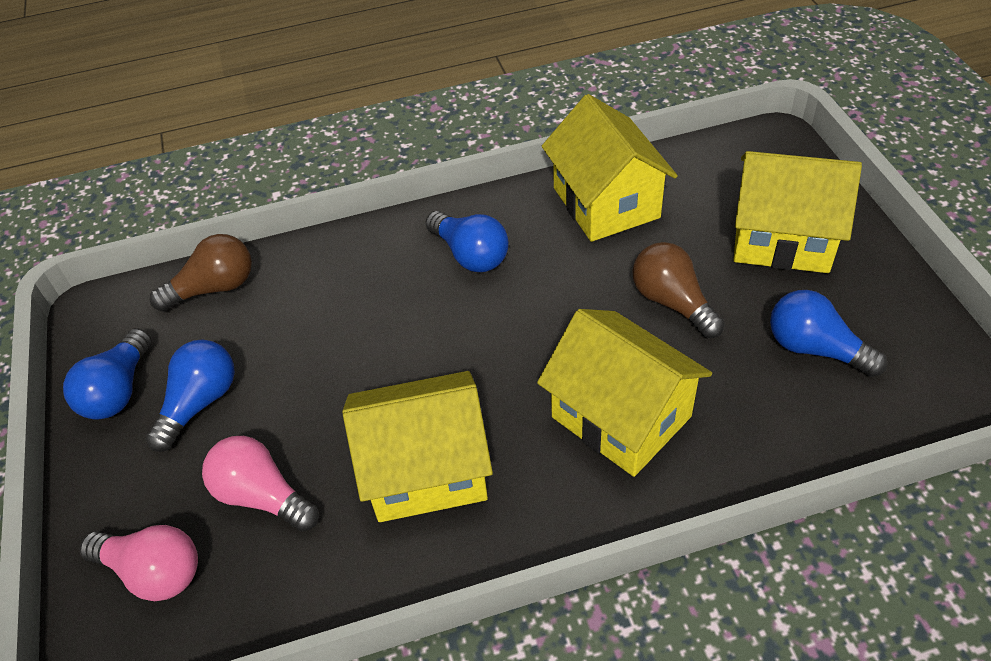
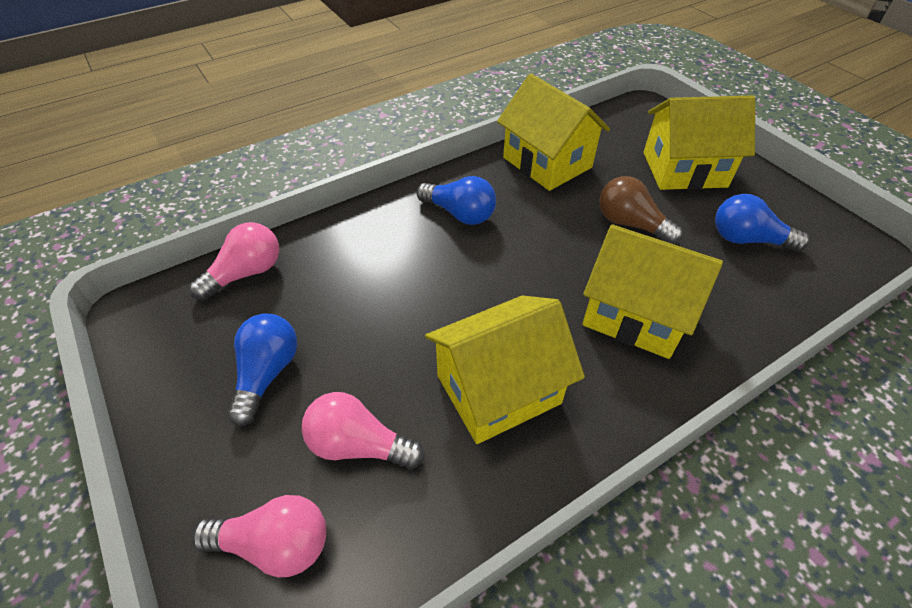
camera: 20 degrees left, 0 degrees up
(118, 390) = (181, 378): blue light bulb -> none
(214, 288) = (246, 273): brown light bulb -> pink light bulb

